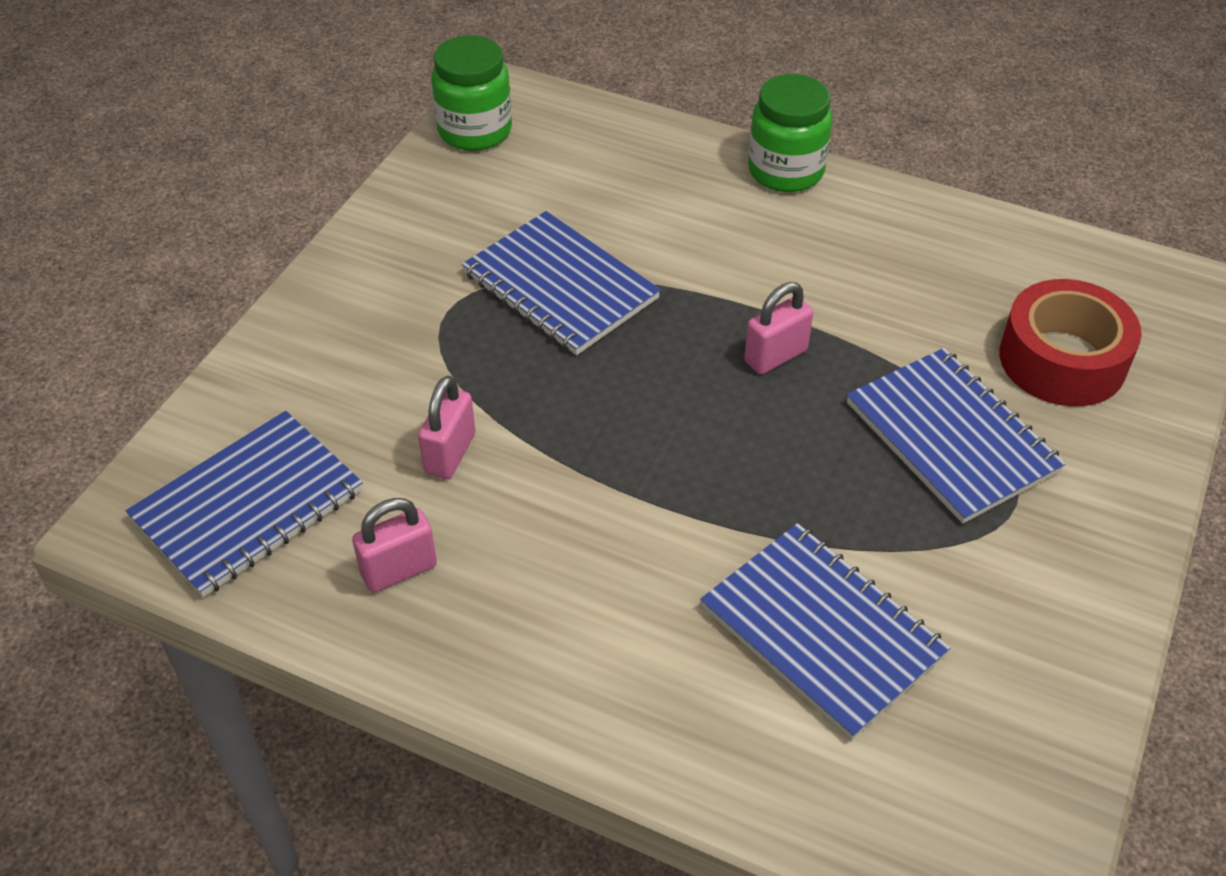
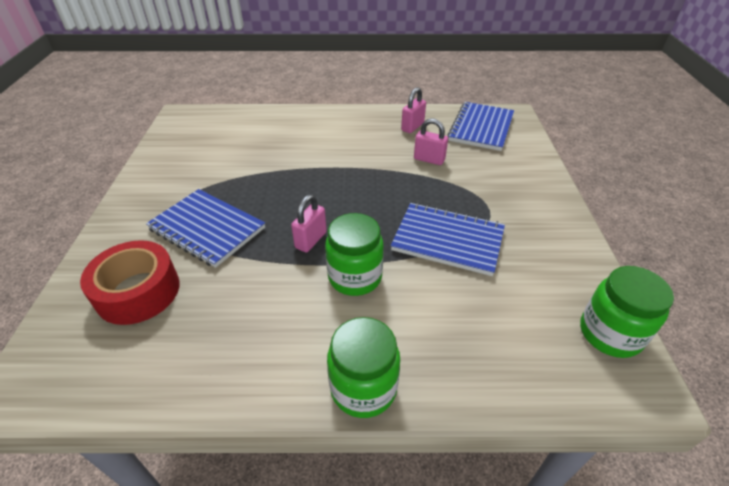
camera: 155 degrees right, 5 degrees down
(450, 453) = (429, 159): pink padlock -> pink padlock turned 60 degrees counterclockwise
(734, 280) = (355, 277): none -> green jar
(821, 631) = (254, 149): blue notebook -> none

